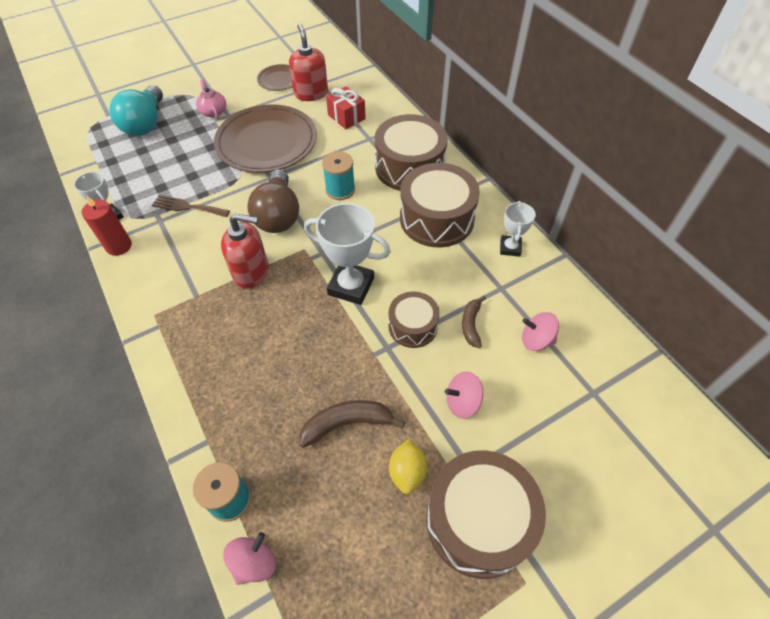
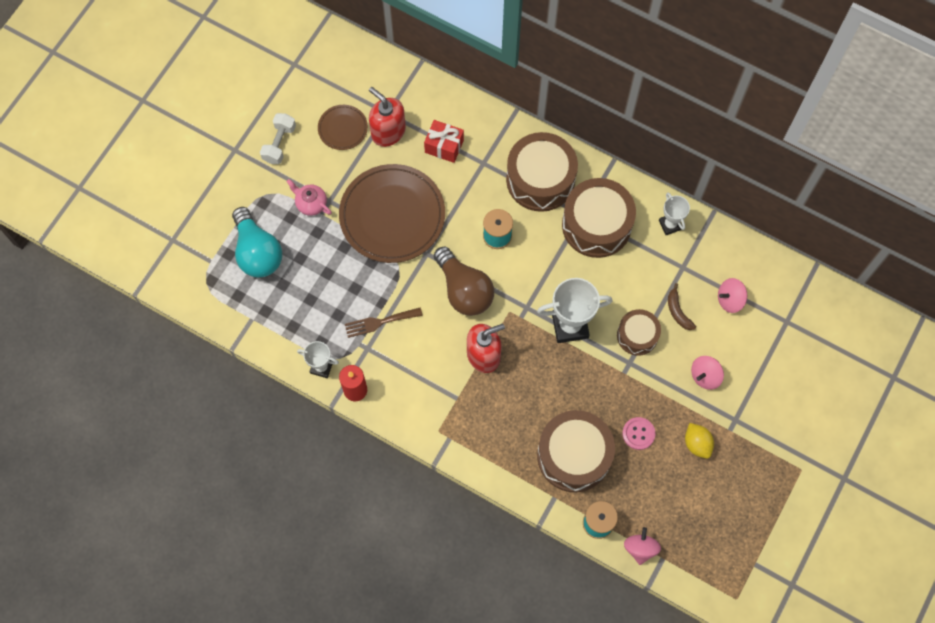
camera: 30 degrees left, 15 degrees up
(226, 72) = (279, 144): none -> white dumbbell
(347, 423) = (638, 433): brown banana -> pink button
(478, 520) = (757, 449): brown drum -> brown drum (574, 455)

